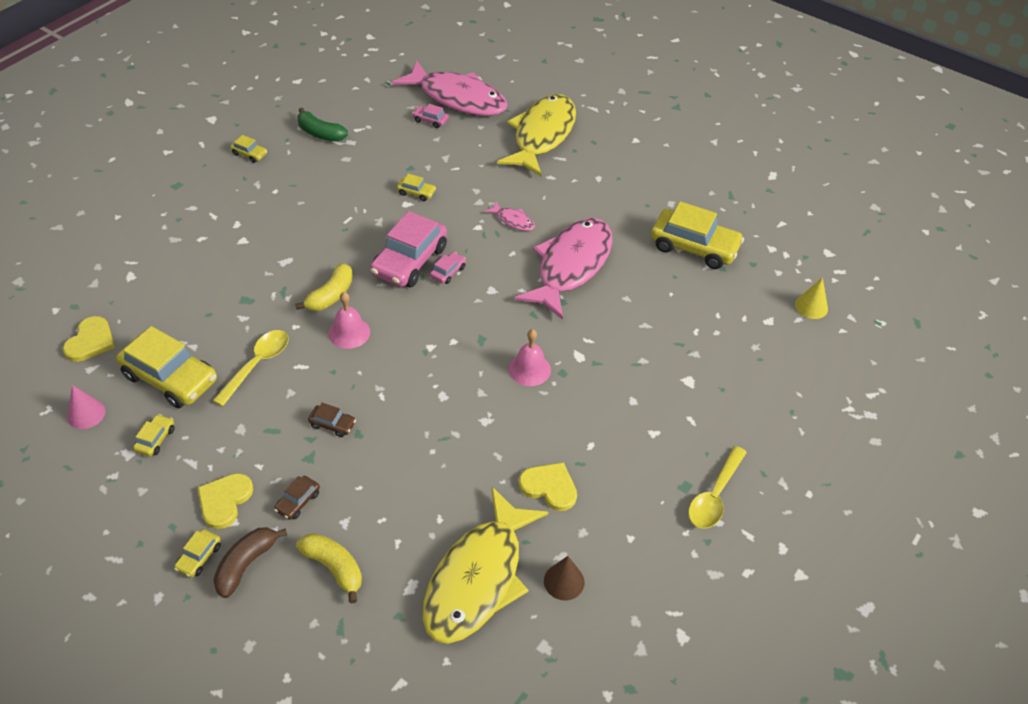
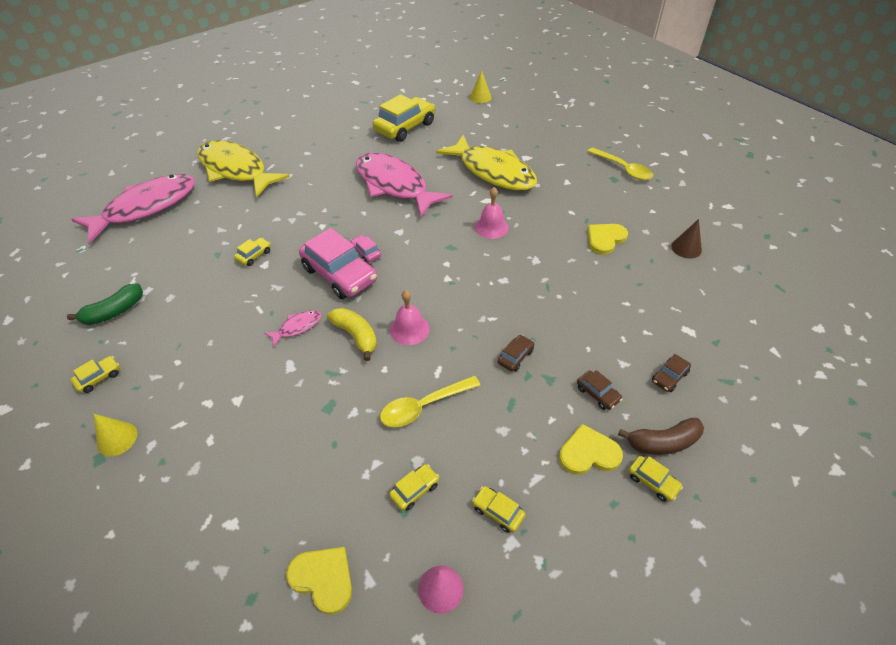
camera: 70 degrees left, 0 degrees up
(170, 378) = (414, 490): yellow car -> yellow car, size x0.44
(195, 187) = (117, 439): none -> yellow cone
(224, 501) = (588, 453): yellow heart -> yellow heart turned 135 degrees clockwise
(246, 564) = (663, 442): brown banana -> brown banana turned 60 degrees counterclockwise
(257, 364) = (423, 406): yellow spoon -> yellow spoon turned 75 degrees counterclockwise
(334, 568) = (669, 377): yellow banana -> brown car
(430, 120) = (162, 230): pink car -> none
(478, 578) = (682, 291): yellow fish -> yellow fish (493, 171)
(513, 220) = (326, 205): pink fish -> pink fish (297, 327)

